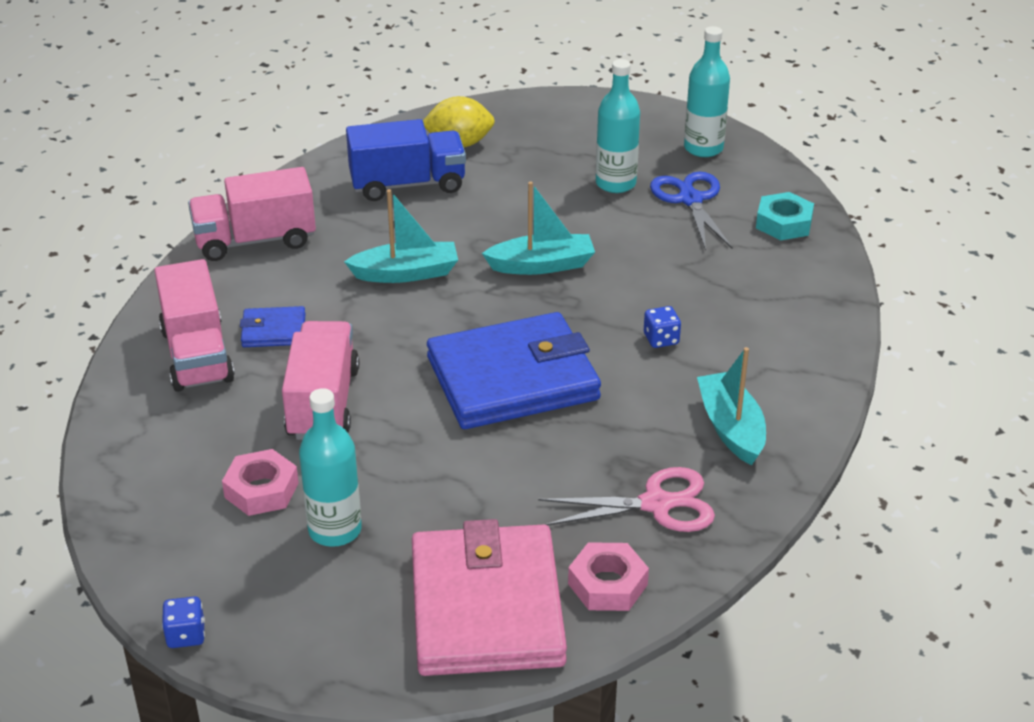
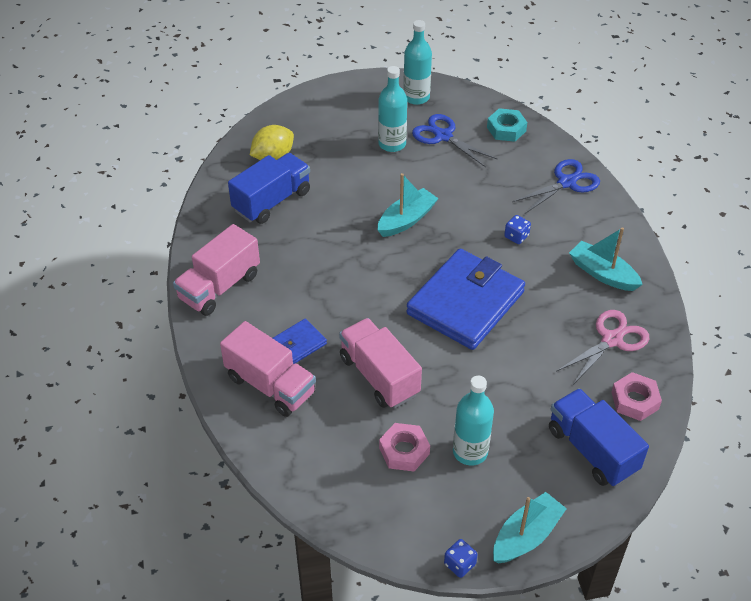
camera: 35 degrees left, 10 degrees up
(406, 273) = (335, 264): turquoise boat -> turquoise boat (526, 536)
(486, 607) = (592, 450): pink wallet -> blue truck
(799, 311) = (567, 182): none -> blue scissors

